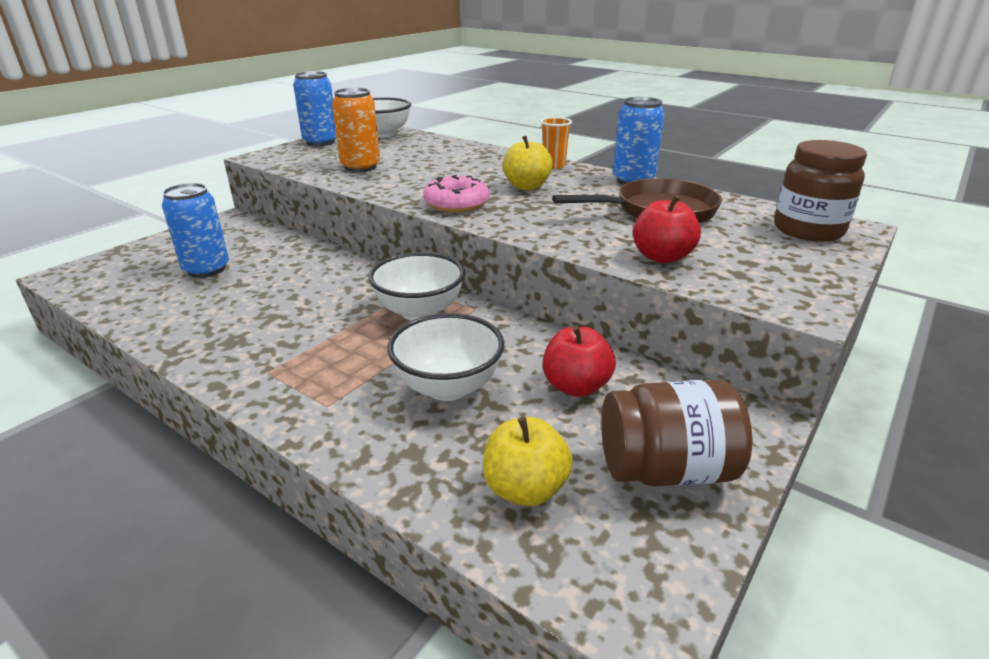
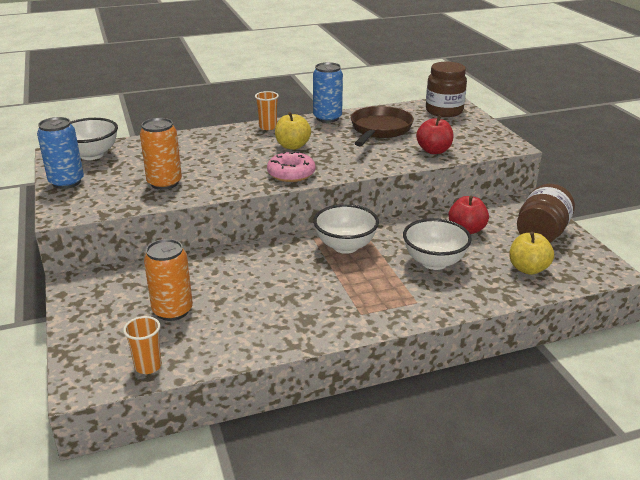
camera: 55 degrees left, 0 degrees up
(102, 291) = (148, 366): none -> orange cup
(206, 269) = (172, 311): blue can -> orange can

